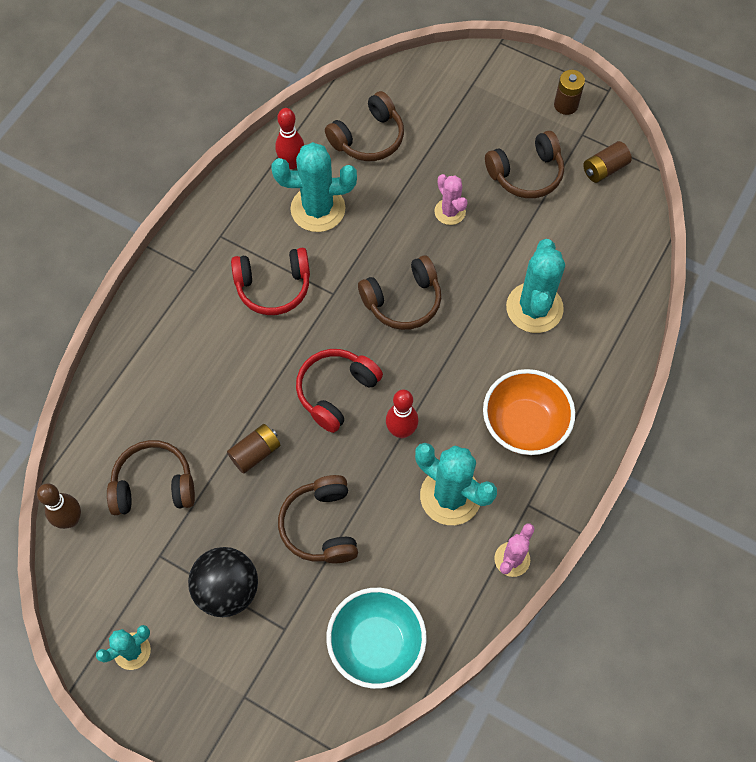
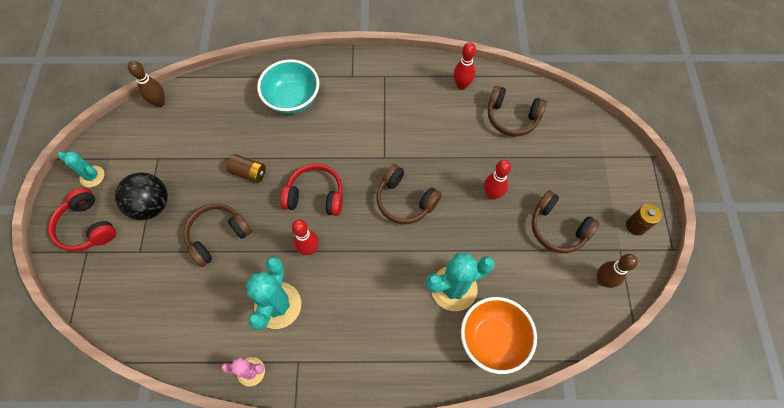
camera: 60 degrees right, 0 degrees up
(153, 485) = (200, 131): brown headphones -> none
(273, 287) = (367, 122): red headphones -> red headphones (87, 227)
(318, 209) = (439, 117): turquoise cactus -> none
(376, 644) = (151, 312): turquoise bowl -> turquoise bowl (292, 99)
(450, 212) = (492, 194): pink cactus -> red bowling pin
(524, 425) = (357, 328): orange bowl -> orange bowl (493, 339)
(604, 169) = (602, 280): brown battery -> brown bowling pin

